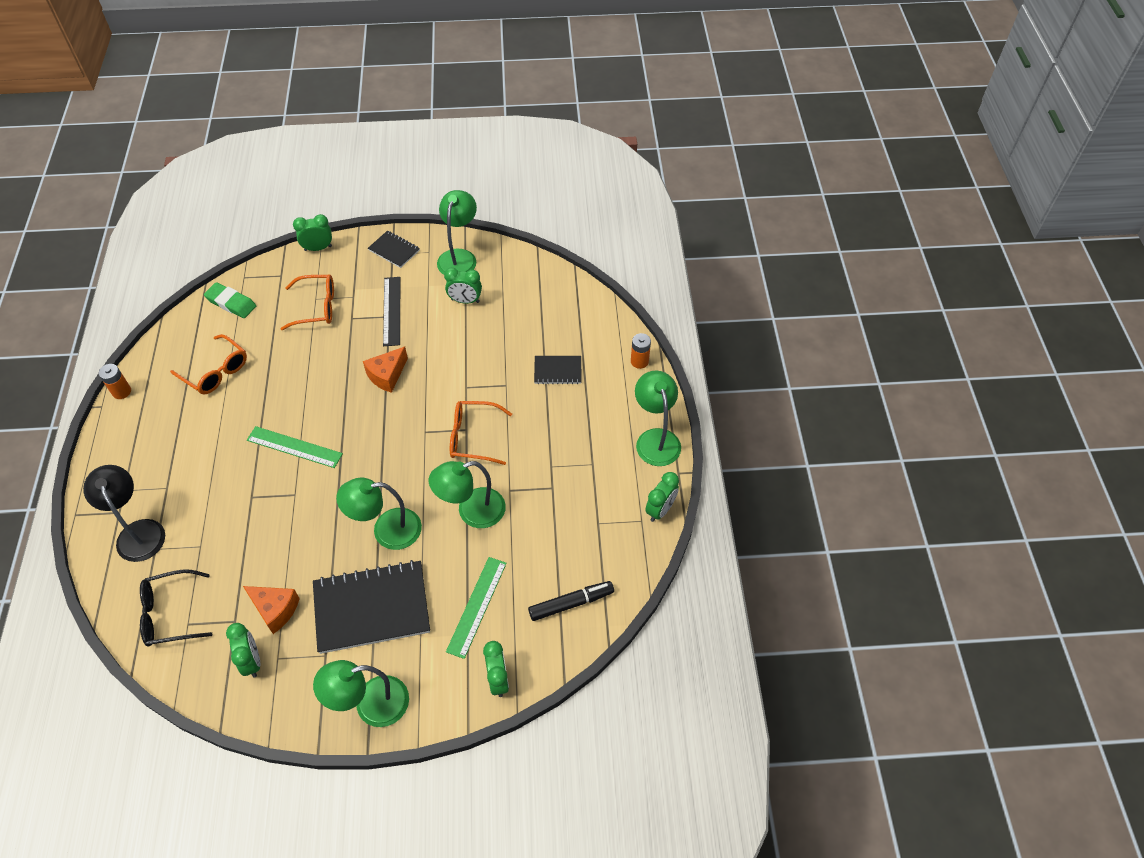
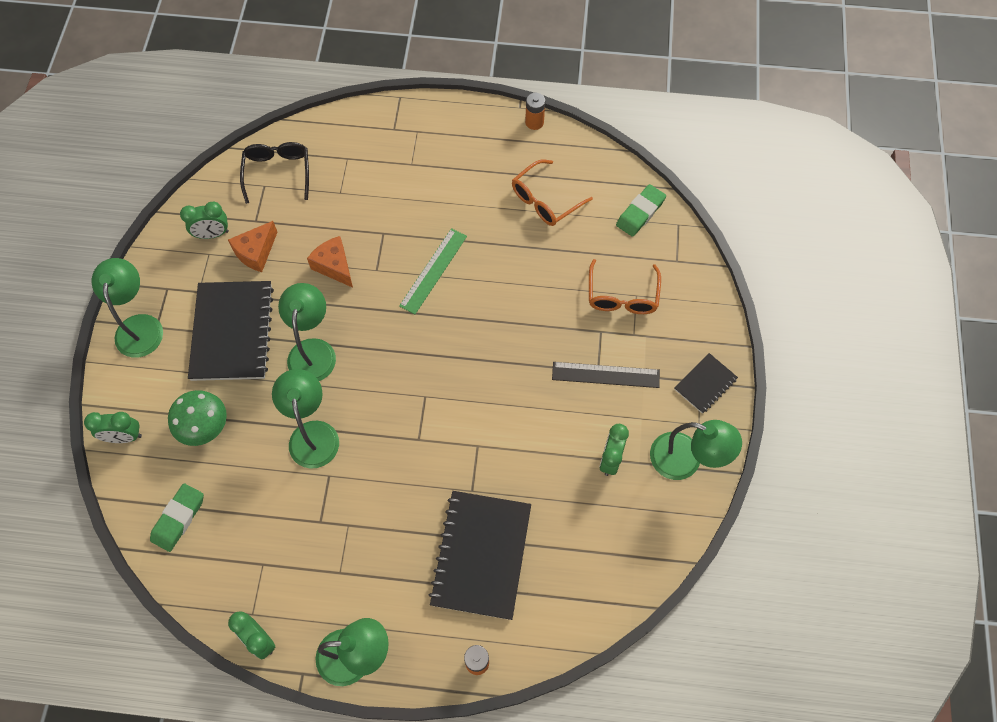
camera: 100 degrees right, 10 degrees up
(138, 532) = (368, 145): black lamp -> none
(318, 248) = (717, 300): green clock -> none
(387, 375) = (510, 363): orange cheese -> orange cheese (334, 266)
(473, 437) = (406, 445): orange glasses -> none
(477, 606) = (204, 426): green ruler -> green mushroom
(557, 371) = (481, 555): black notebook -> black notebook, size x2.00
(571, 603) = (178, 518): black marker -> green eraser

